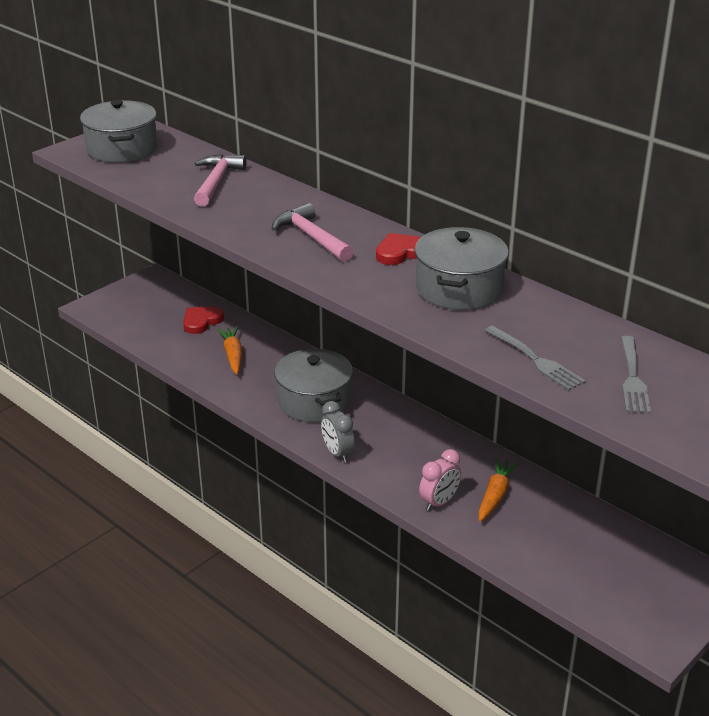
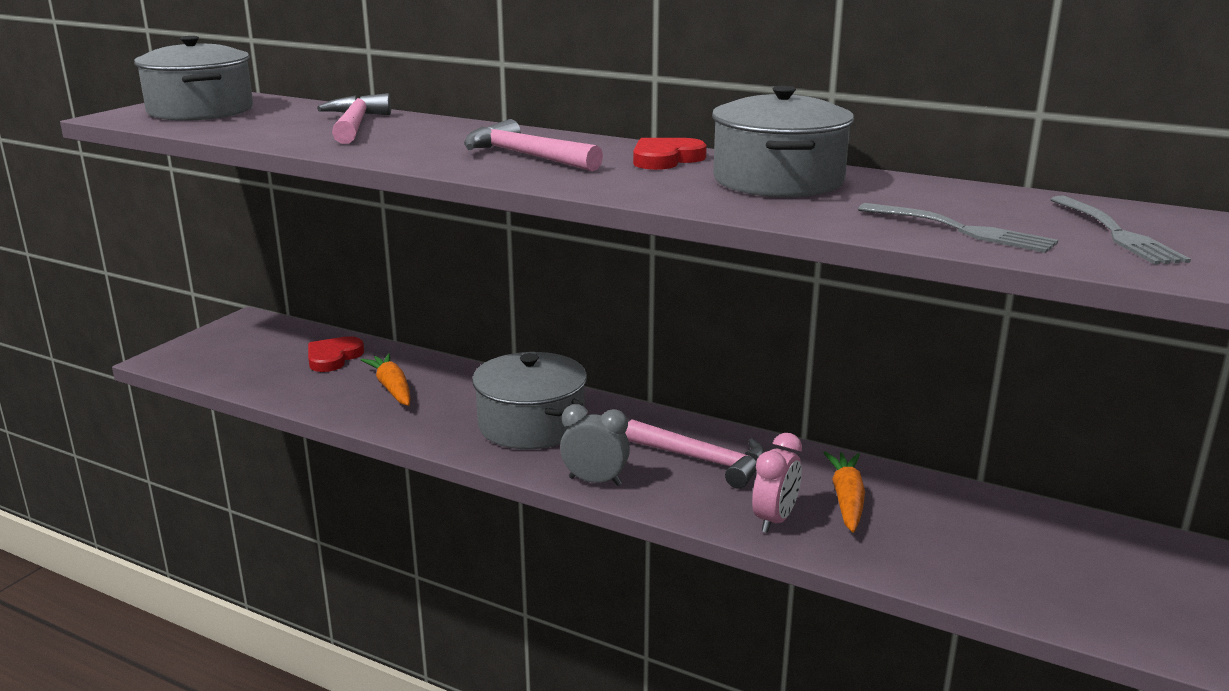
camera: 15 degrees left, 10 degrees down
(337, 453) = (595, 481): grey clock -> grey clock turned 150 degrees clockwise
(416, 449) = (703, 460): none -> pink hammer

